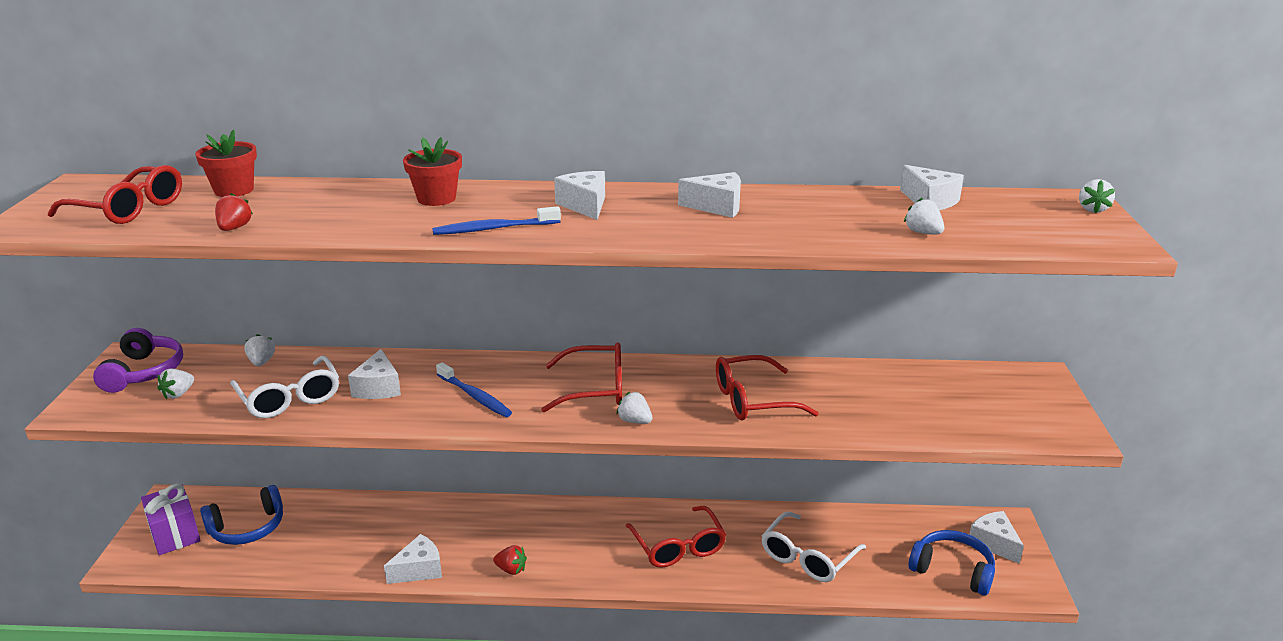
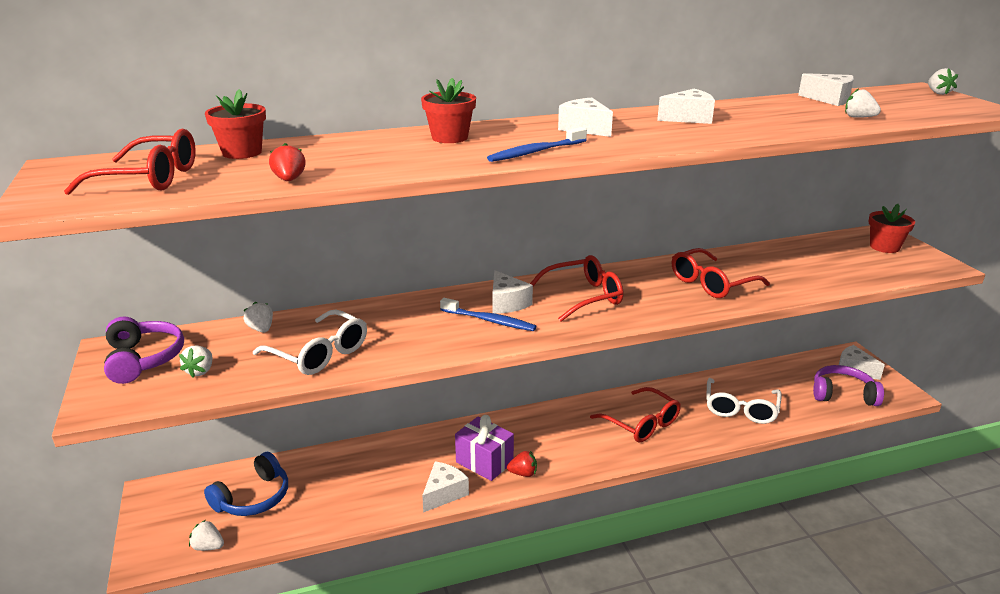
camera: 20 degrees left, 0 degrees up
(175, 534) = (181, 521): purple gift -> purple gift (484, 462)
(378, 388) = (396, 330): white cheese -> white cheese (507, 303)
(634, 421) = (639, 314): white strawberry -> white strawberry (208, 547)
(952, 570) = (843, 394): blue headphones -> purple headphones
(1022, 394) = (884, 247): none -> red flower pot

